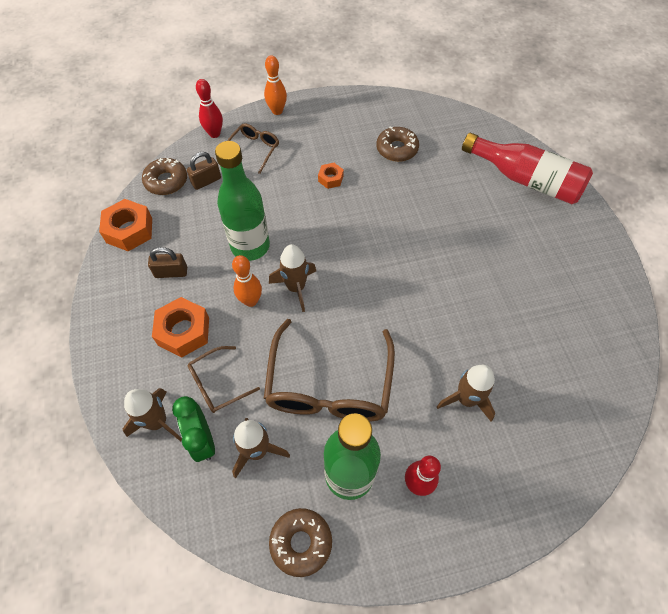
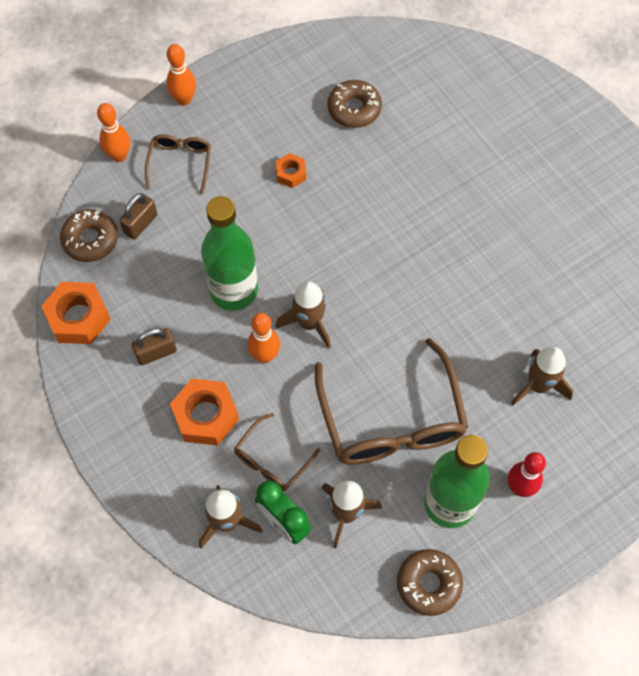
camera: 20 degrees left, 5 degrees up
(214, 134) = (119, 156): red bowling pin -> orange bowling pin
(525, 179) = (517, 104): red bottle -> none

